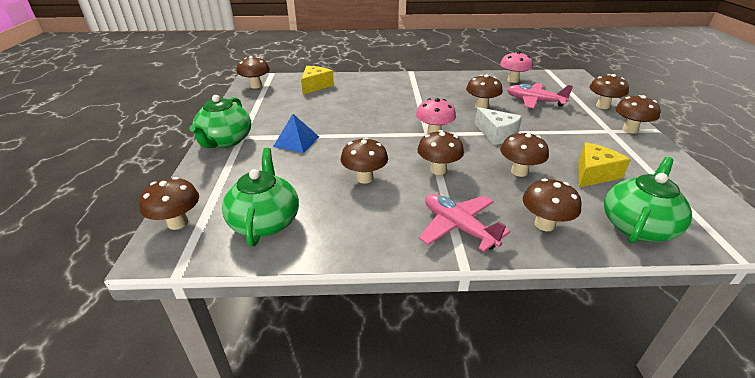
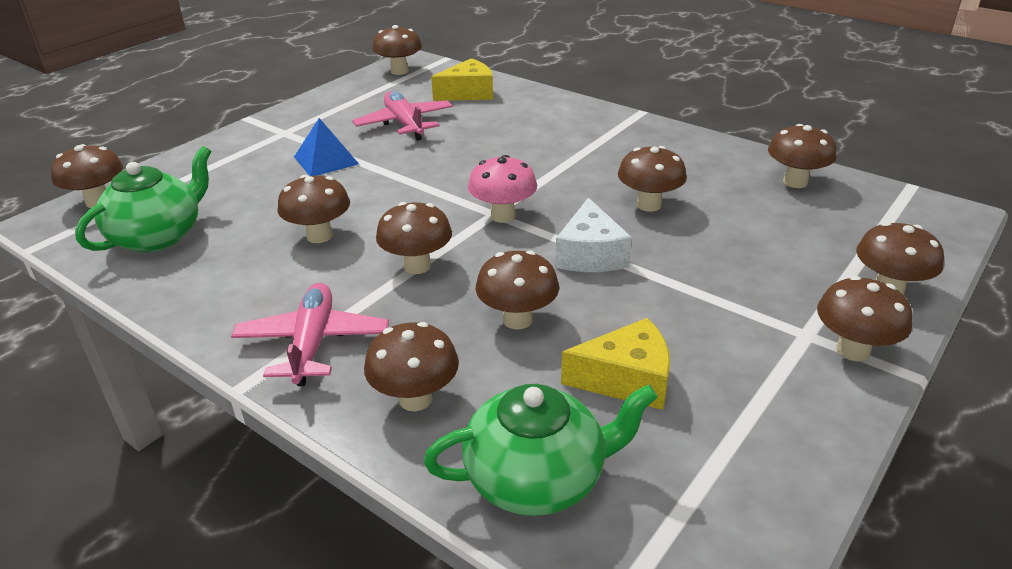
camera: 40 degrees right, 0 degrees up
(225, 141) = (262, 132): green teapot -> none
(513, 80) = (795, 182): pink mushroom -> brown mushroom
(534, 101) = (762, 231): pink plane -> pink plane (405, 124)

